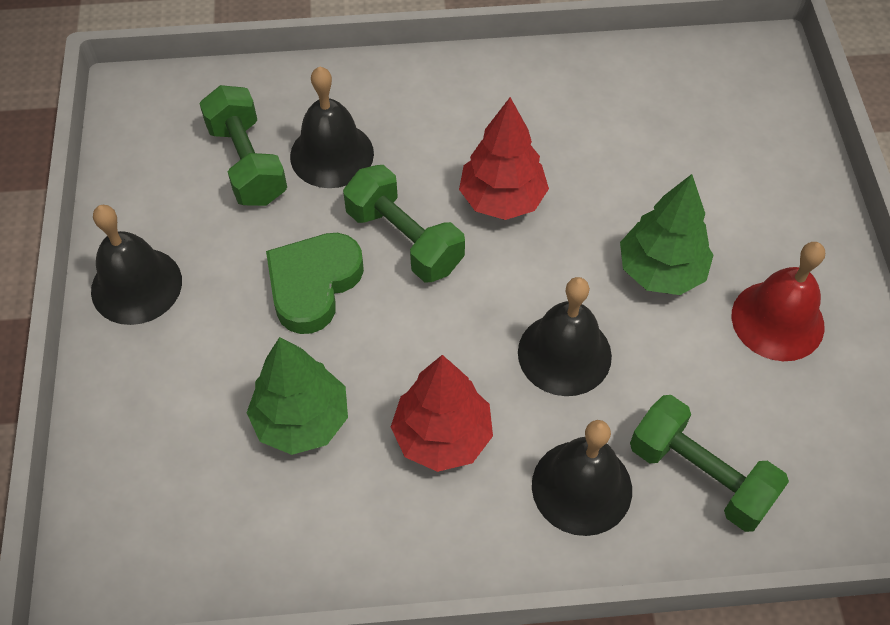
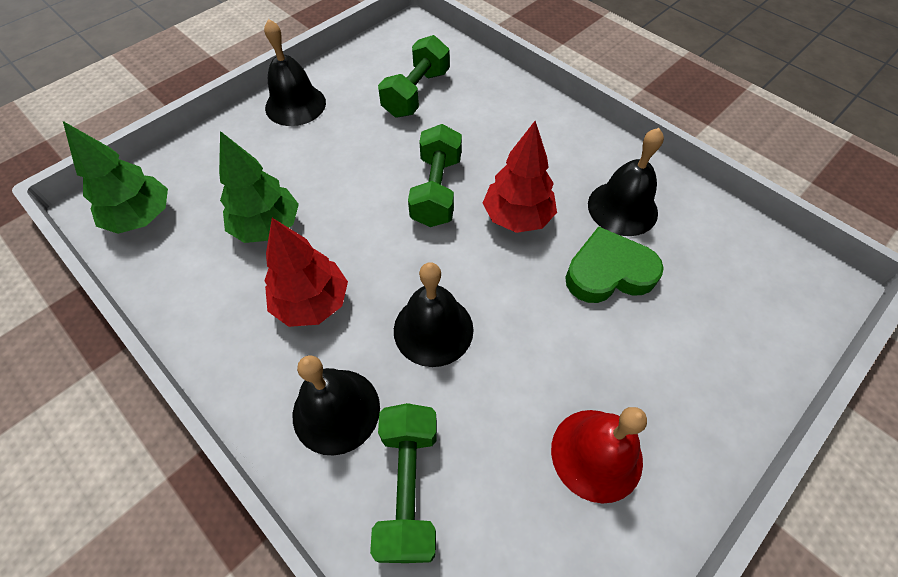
camera: 50 degrees right, 0 degrees up
(313, 285) = (364, 172): green heart -> green heart (608, 272)
(332, 154) = (460, 121): black bell -> black bell (622, 208)
(660, 271) = (557, 343): green tree -> green tree (141, 217)

